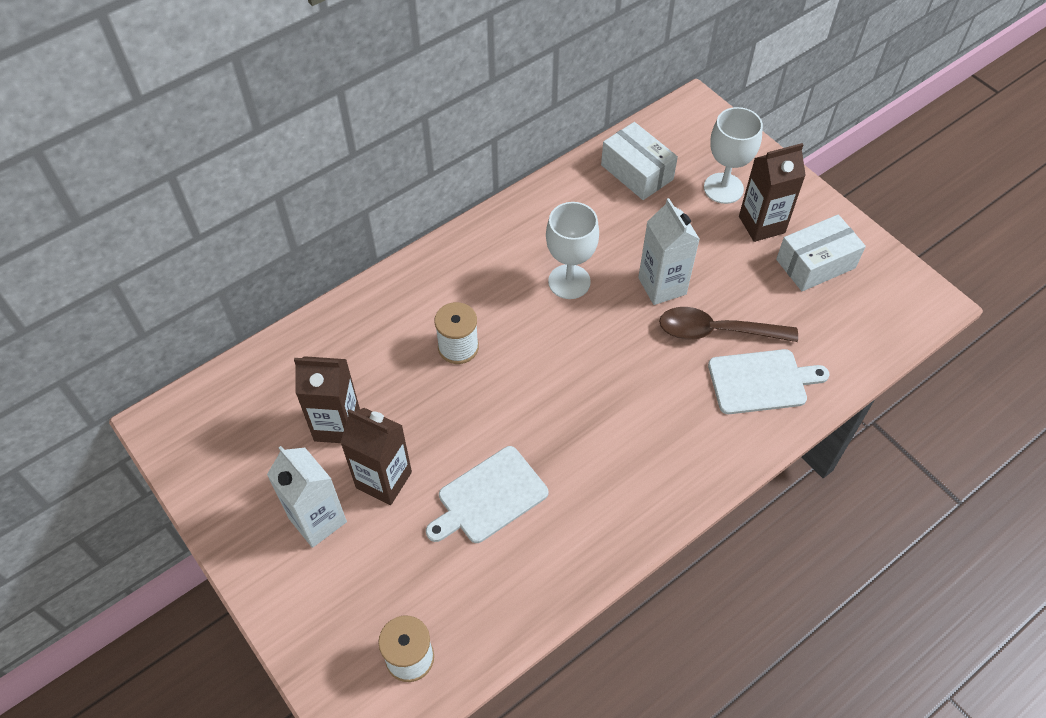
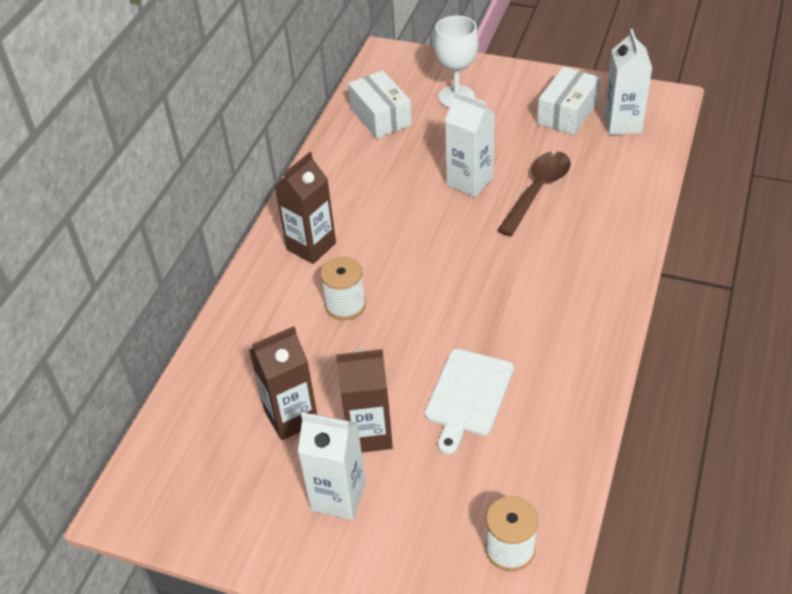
camera: 30 degrees left, 10 degrees down
(569, 282) = (395, 214): white goblet -> none
(637, 172) = (380, 116): white box -> white box turned 45 degrees clockwise
(716, 331) = (537, 191): brown spoon -> brown spoon turned 150 degrees clockwise
(761, 224) = (506, 107): brown carton -> brown carton (311, 246)
(761, 381) = (599, 206): white cutting board -> none
(861, 305) = (622, 124): none -> white carton

